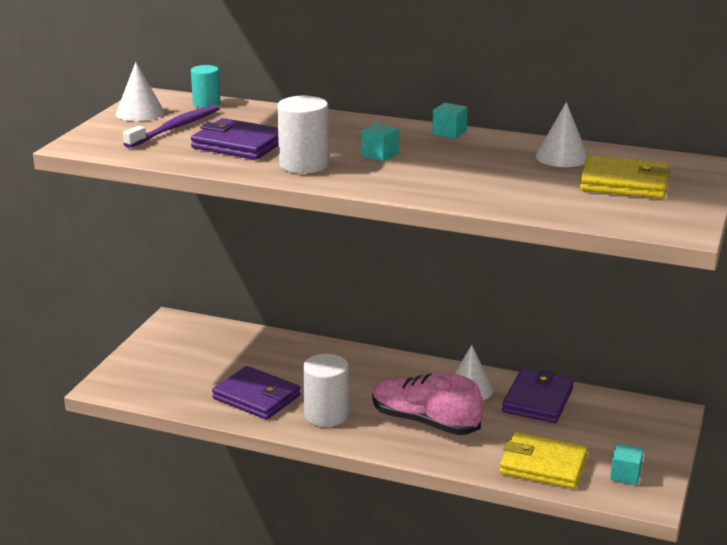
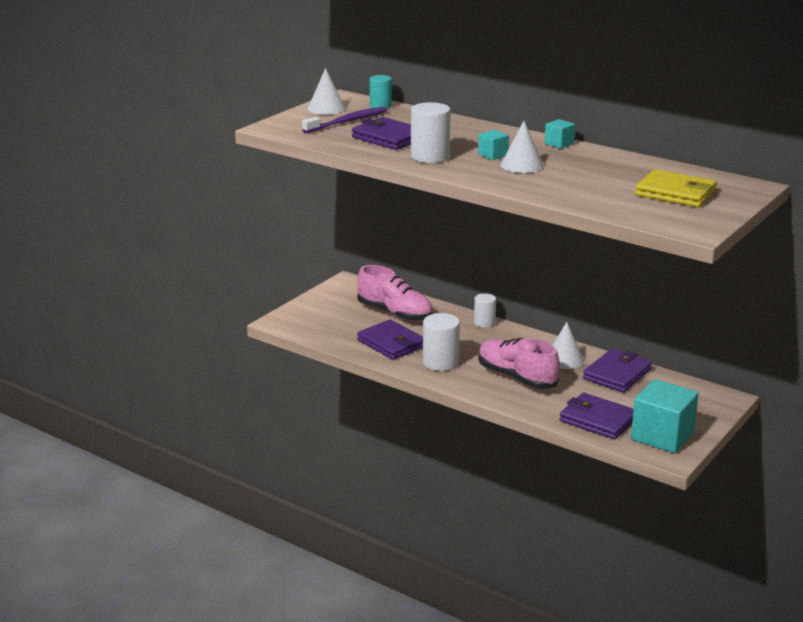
camera: 15 degrees right, 0 degrees up
(246, 356) = (395, 313): none -> pink shoe
(357, 354) = (484, 323): none -> white cylinder
(543, 465) = (598, 420): yellow wallet -> purple wallet
(562, 157) = (638, 170): white cone -> white cone (521, 165)
(625, 475) = (662, 436): turquoise cube -> turquoise cube, size x2.14

